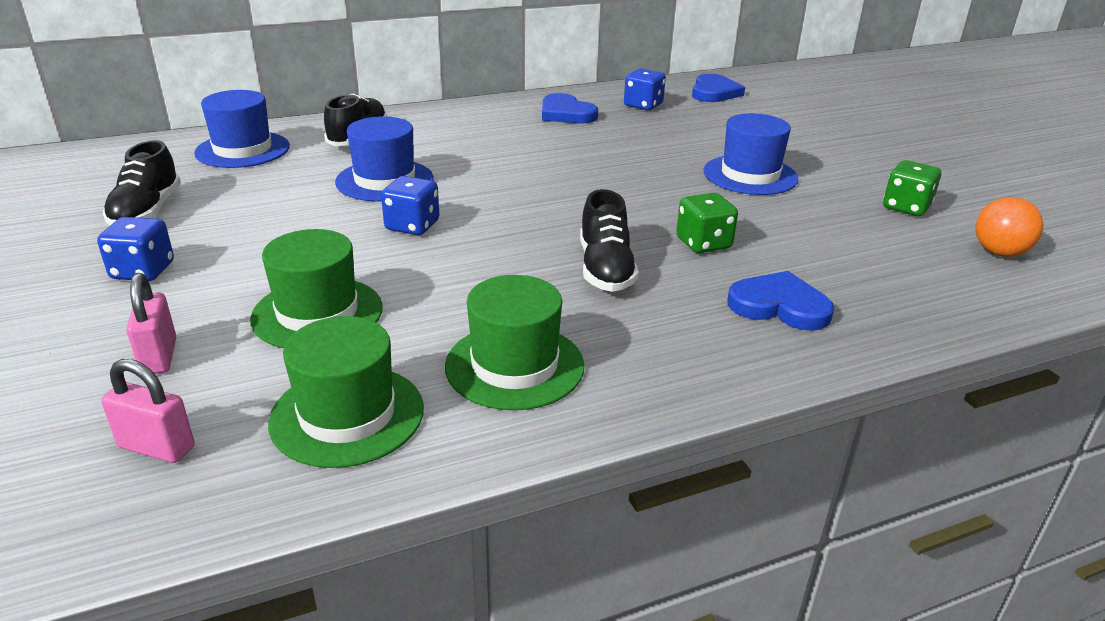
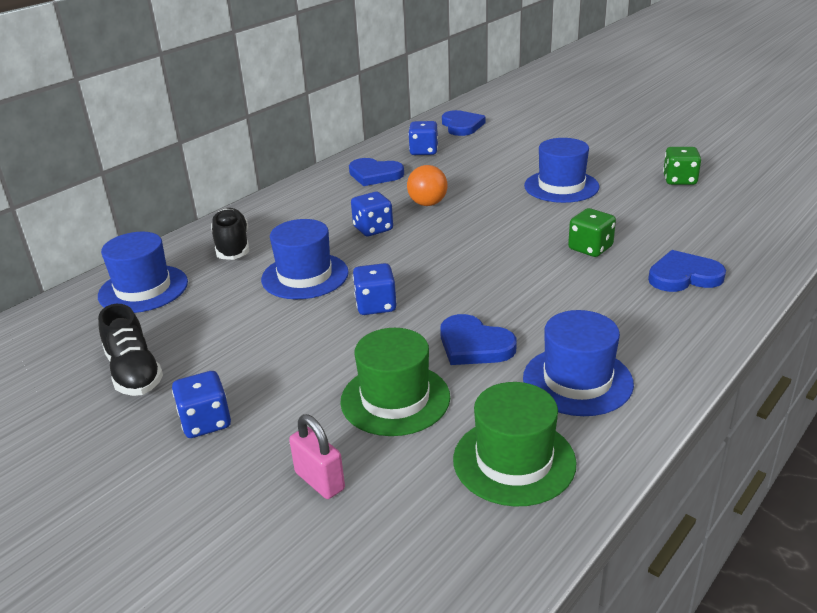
camera: 25 degrees left, 0 degrees up
(156, 447) = (413, 543): pink padlock -> none
(456, 293) = (474, 345): none -> blue heart
(500, 159) = (373, 229): none -> blue dice
(514, 366) = (577, 381): green hat -> blue hat
(605, 269) = (551, 290): black shoe -> none
(999, 253) = (761, 195): orange ball -> orange ball (427, 204)

